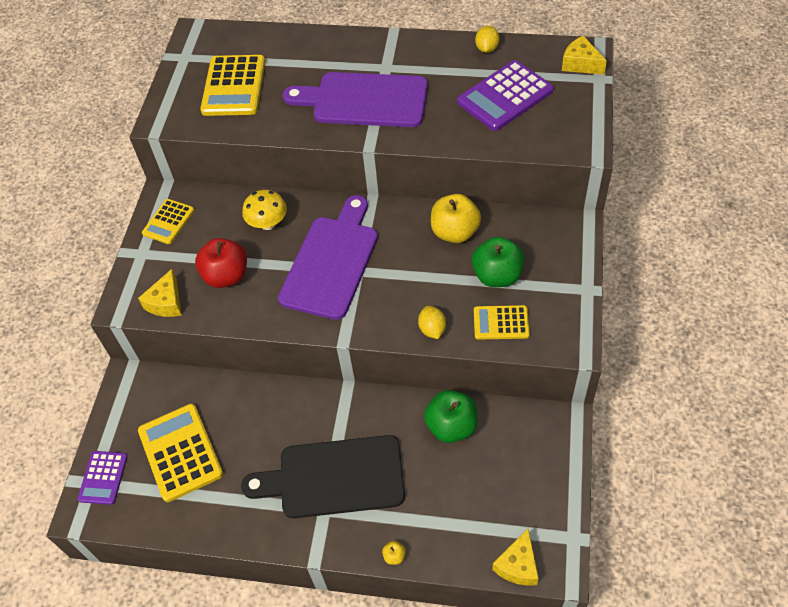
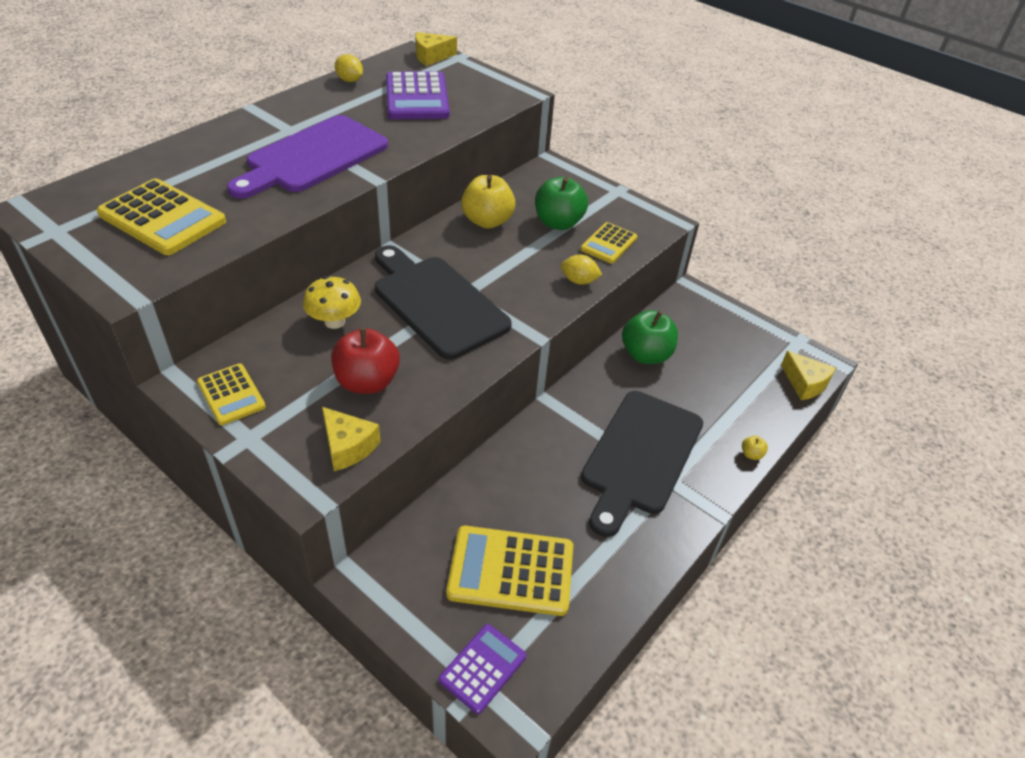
camera: 65 degrees left, 10 degrees down
(103, 478) = (483, 668): purple calculator -> purple calculator turned 90 degrees counterclockwise
(332, 262) = (437, 303): purple cutting board -> black cutting board

